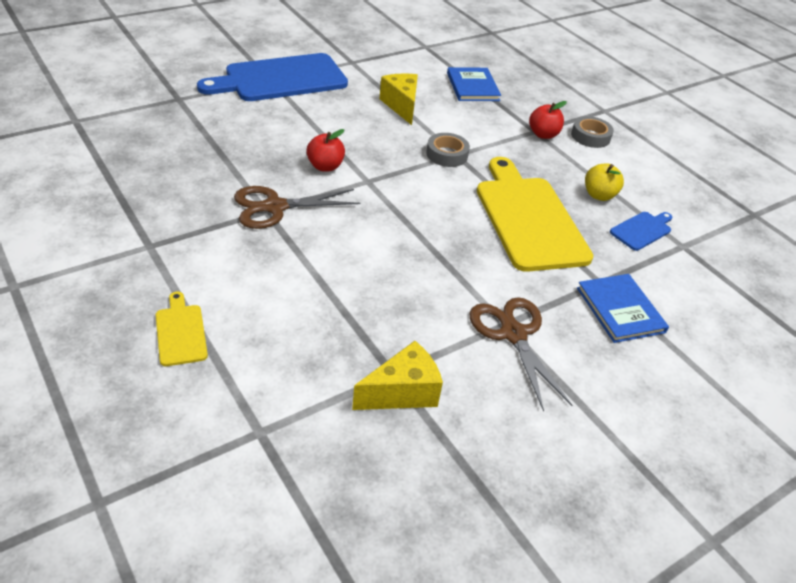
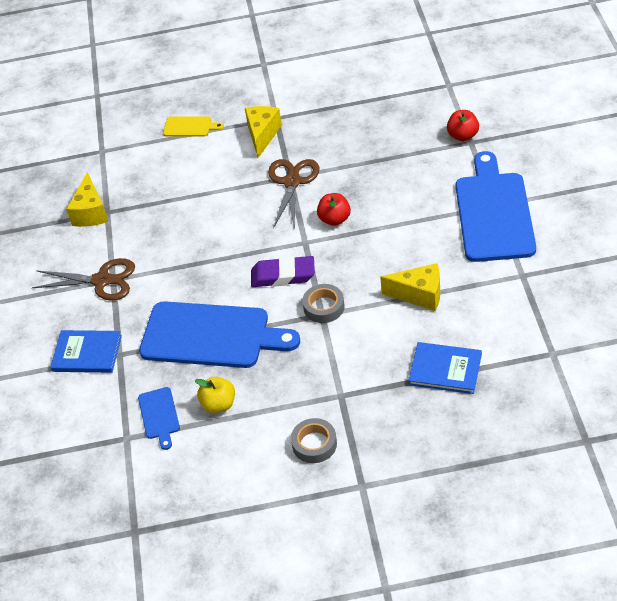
camera: 125 degrees right, 5 degrees up
(190, 250) = (262, 135): none -> yellow cheese
(422, 186) = (283, 275): none -> purple eraser
(528, 219) = (211, 335): yellow cutting board -> blue cutting board
(543, 134) = (332, 400): red apple -> red apple (463, 135)

